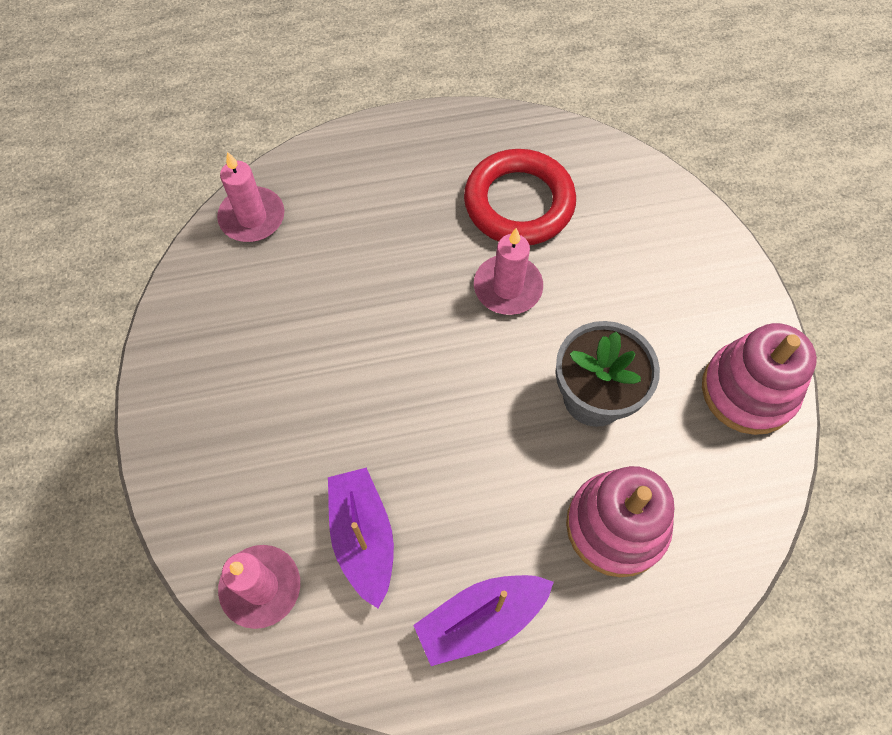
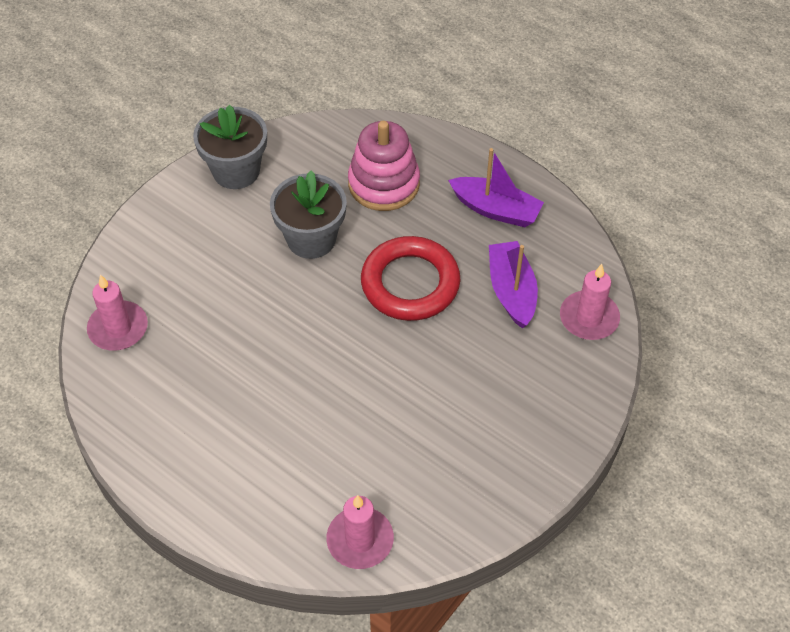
camera: 130 degrees left, 10 degrees down
(363, 537) = (511, 291): purple boat -> purple boat turned 135 degrees clockwise
(507, 287) = (271, 332): pink candle -> pink candle (118, 328)
(519, 203) = (190, 373): red ring -> red ring (410, 283)
(748, 391) = (236, 171): pink stacking toy -> grey flower pot

